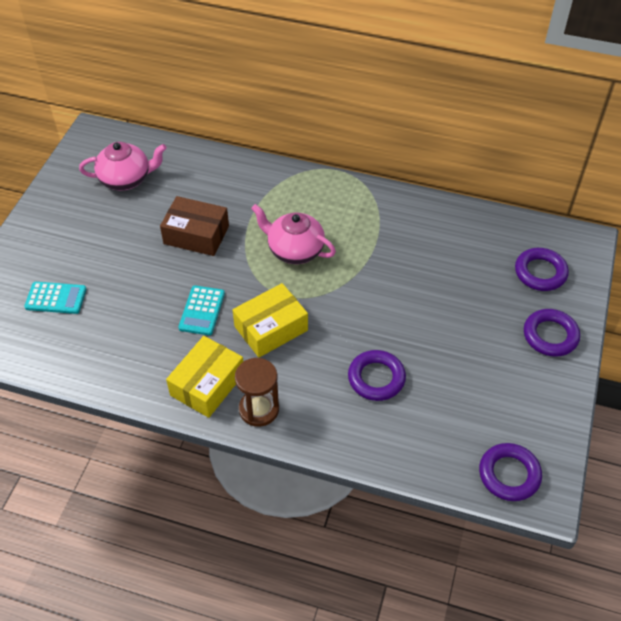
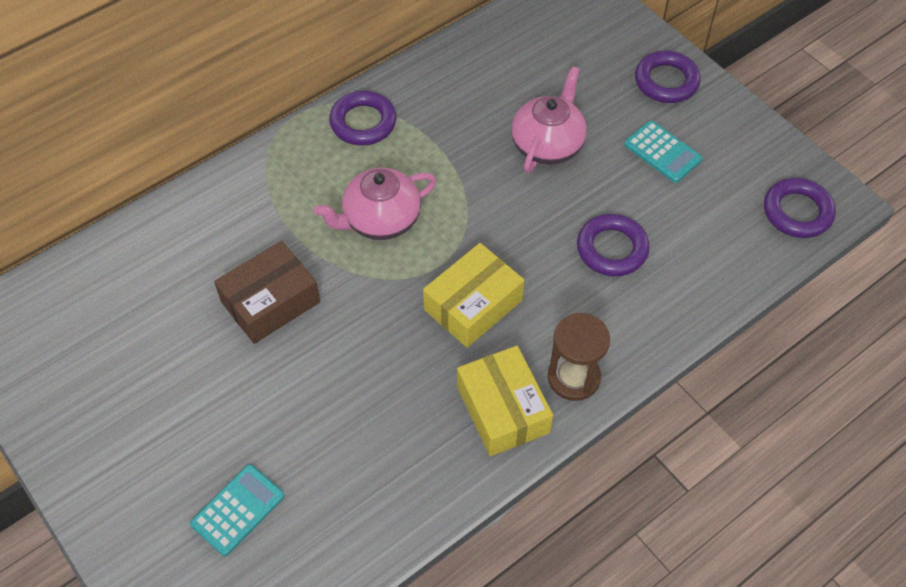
camera: 55 degrees left, 5 degrees up
(126, 179) = (105, 328): pink teapot -> pink teapot (547, 145)
(202, 311) = (392, 358): turquoise calculator -> turquoise calculator (662, 152)
(271, 328) = (473, 305): yellow box -> yellow box turned 45 degrees clockwise
(540, 272) = (586, 40): purple ring -> purple ring (363, 122)

